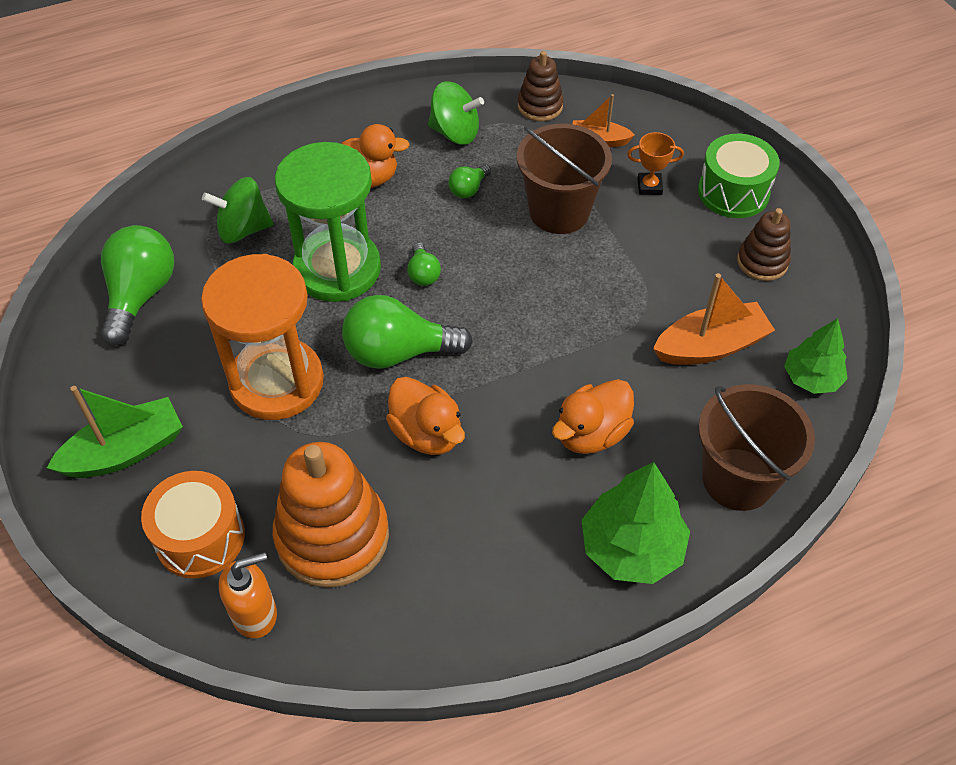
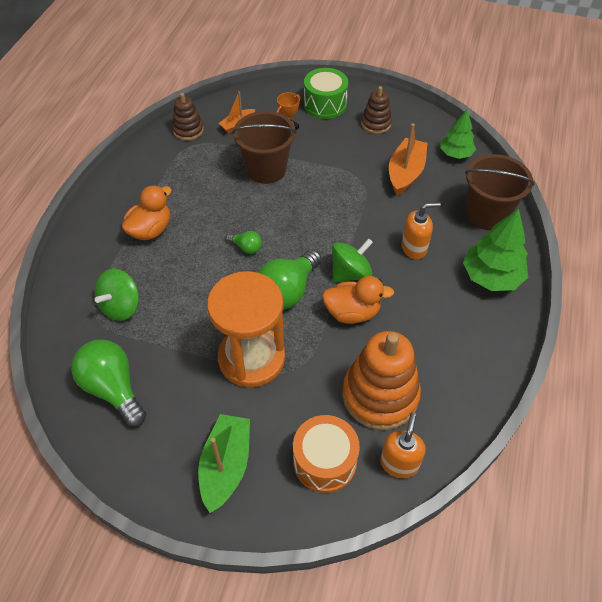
camera: 50 degrees left, 0 degrees up
(337, 269) = (201, 281): green hourglass -> none
(455, 133) = (164, 173): green spinning top -> green spinning top (350, 273)
(468, 189) = (210, 193): green light bulb -> none
(591, 434) = (414, 248): orange duck -> orange soap dispenser

